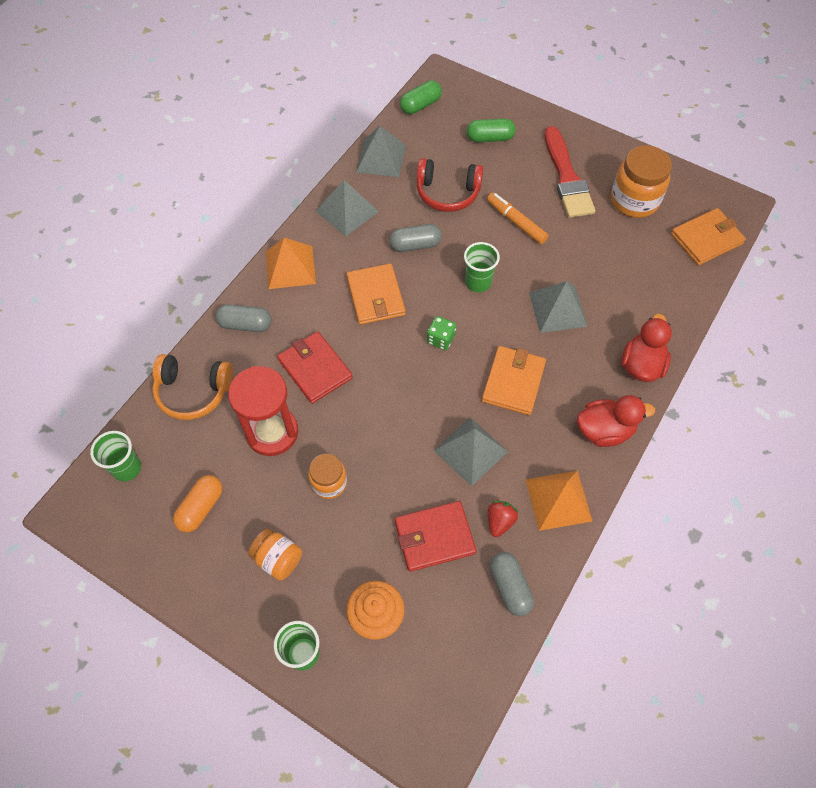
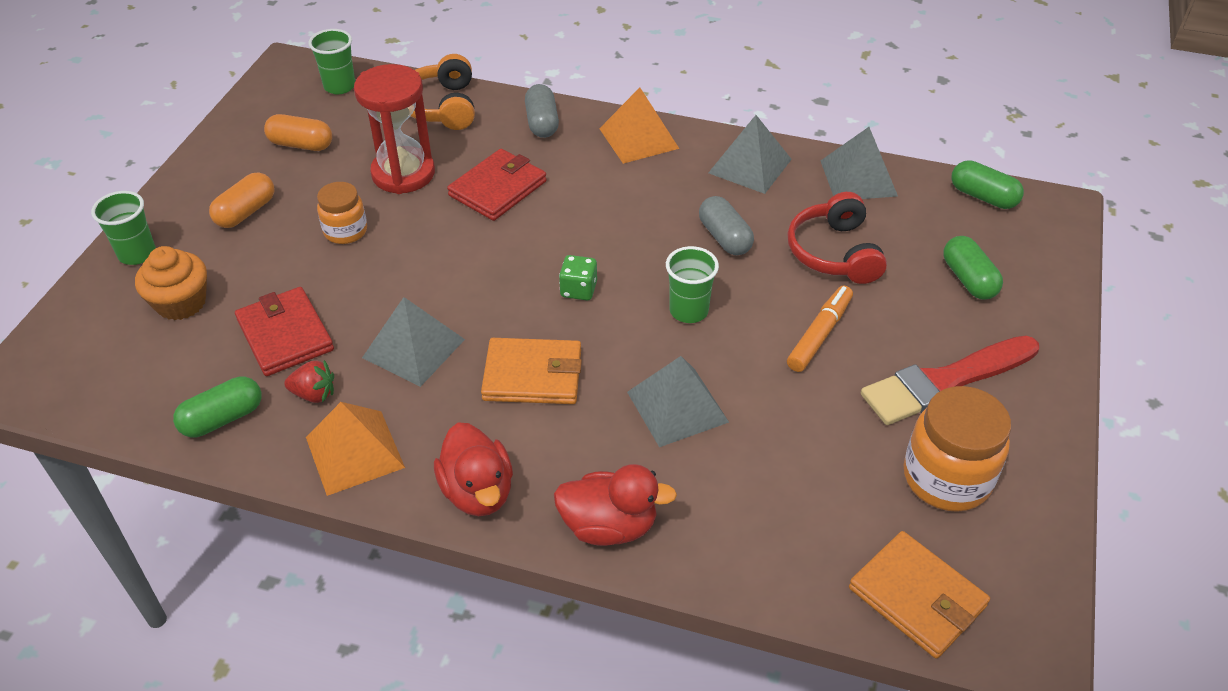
camera: 75 degrees right, 15 degrees down
(278, 559) = (246, 212): orange jar -> orange capsule
(375, 296) = (624, 217): orange wallet -> none
(509, 587) = (223, 418): grey capsule -> green capsule

